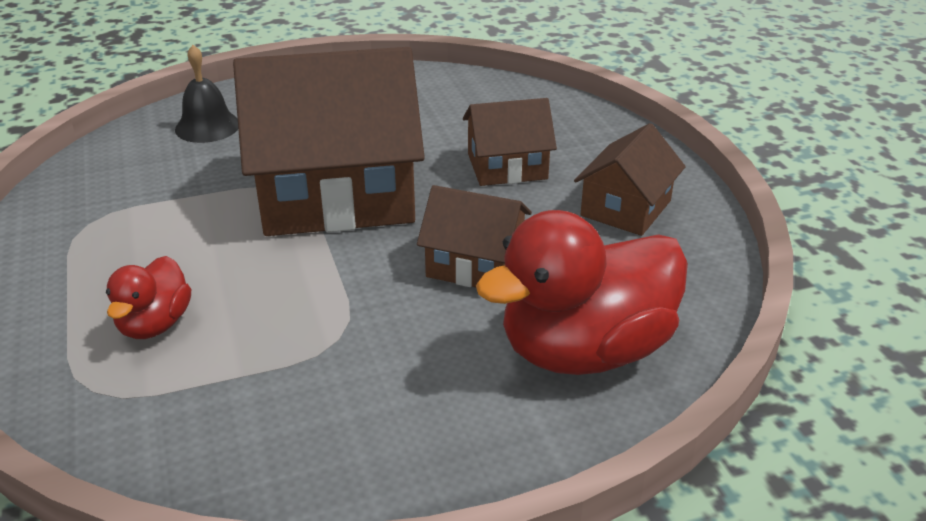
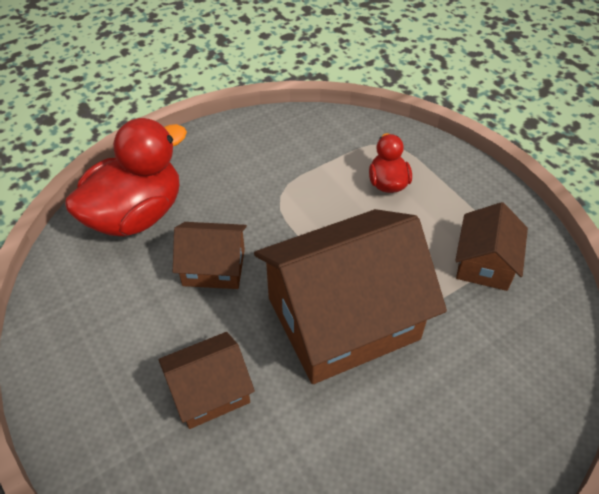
camera: 165 degrees right, 15 degrees up
(207, 126) = (514, 389): black bell -> none
(626, 208) = (102, 354): brown house -> brown house (484, 263)

